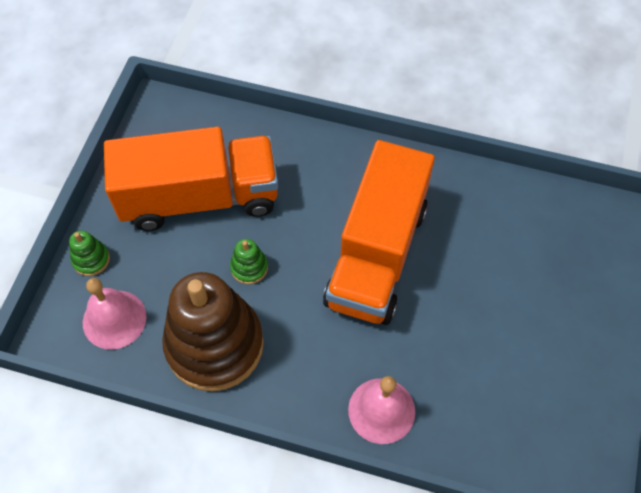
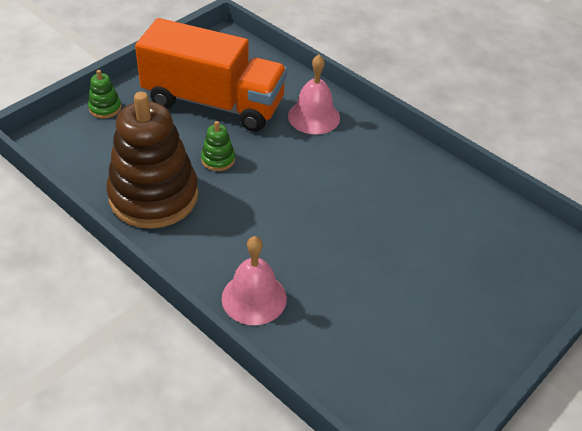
camera: 25 degrees right, 15 degrees down
(114, 319) = (92, 150): pink bell -> pink bell (314, 117)
(376, 254) = (328, 192): orange truck -> none

